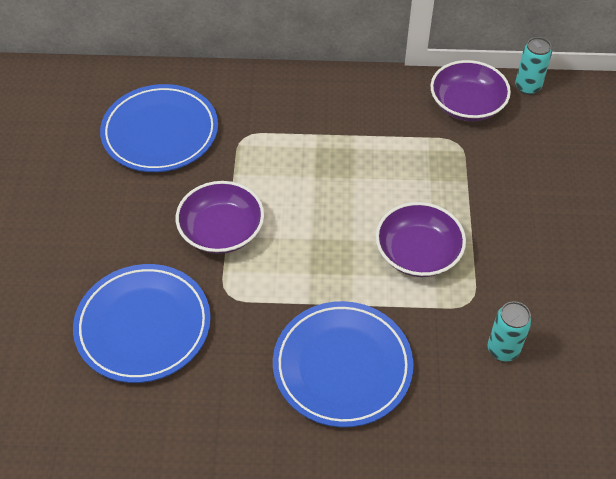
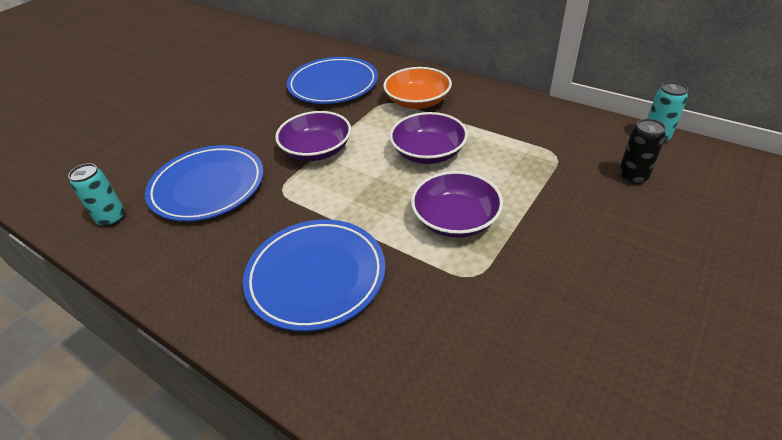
camera: 35 degrees right, 10 degrees down
(277, 122) = (417, 101): none -> orange bowl
(467, 105) = (585, 133): purple bowl -> purple bowl (428, 152)
(503, 349) = (474, 331): turquoise can -> turquoise can (112, 218)
(532, 142) = (632, 176): none -> black can

